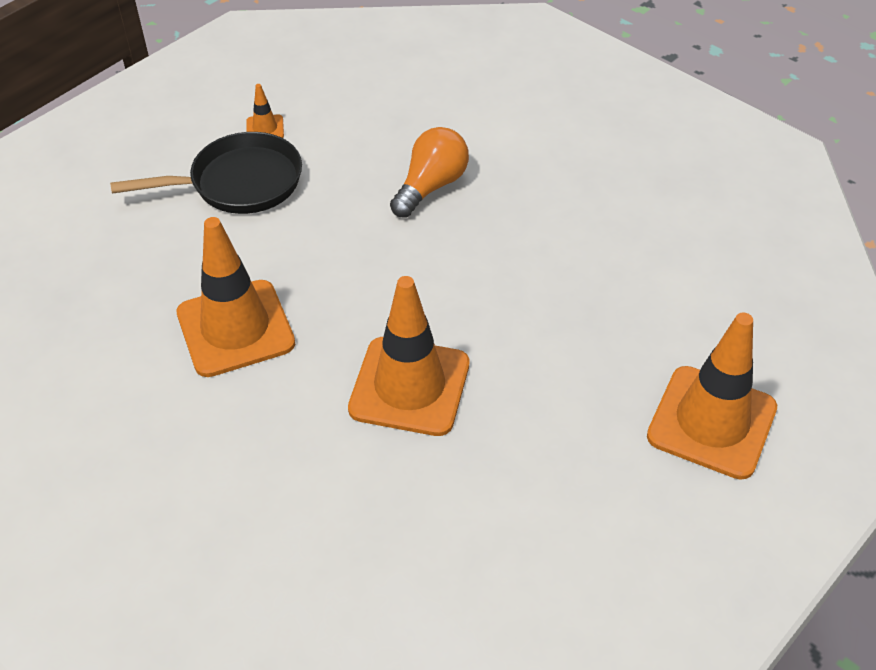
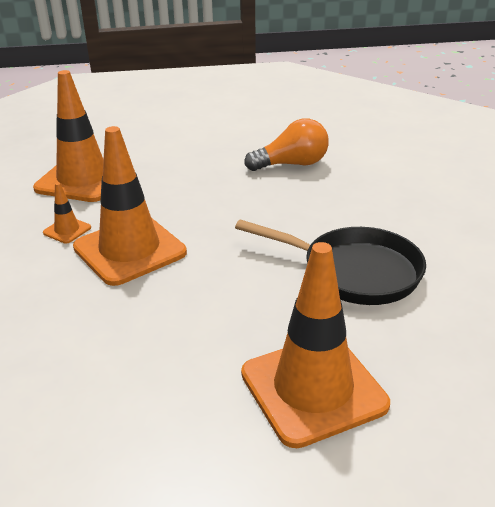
camera: 40 degrees right, 15 degrees down
(239, 183) = (183, 124): black pan -> black pan (354, 272)
(265, 128) = (232, 108): orange traffic cone -> orange traffic cone (67, 230)

